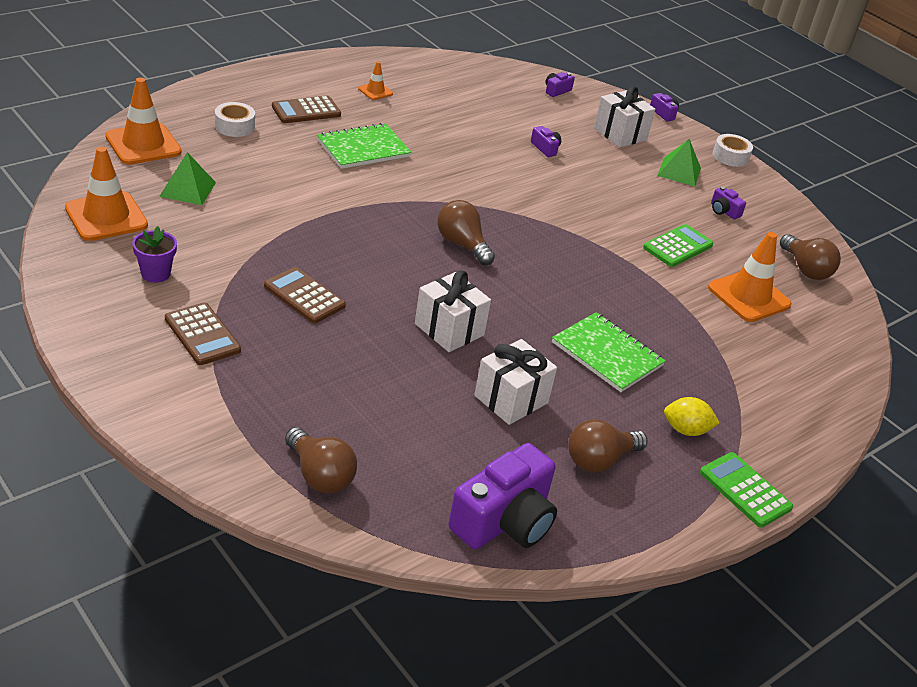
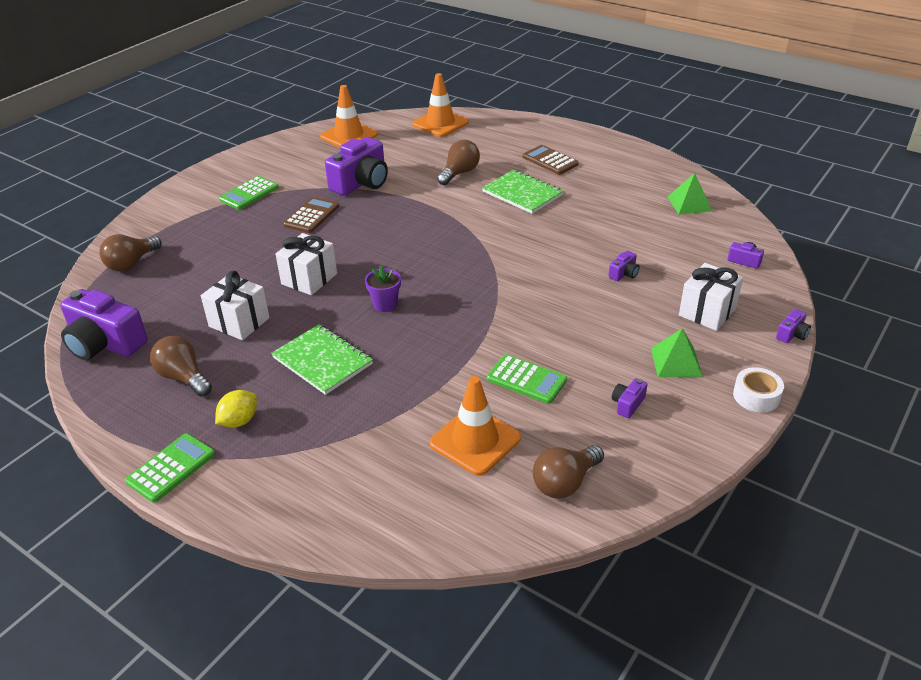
camera: 80 degrees right, 0 degrees up
(156, 273) = (301, 164): purple flower pot -> purple flower pot (385, 304)
(187, 189) = (402, 149): green pyramid -> green pyramid (689, 203)
(202, 335) = (249, 194): brown calculator -> green calculator
(234, 126) = (497, 143): white tape -> none
(250, 240) = (361, 183): none -> purple camera
(375, 91) = (617, 178): orange traffic cone -> none
(462, 244) = (426, 262): brown light bulb -> brown light bulb (459, 173)
(607, 354) = (322, 361): green notebook -> green notebook turned 75 degrees counterclockwise
(686, 430) = (239, 421): yellow lemon -> yellow lemon turned 45 degrees clockwise

